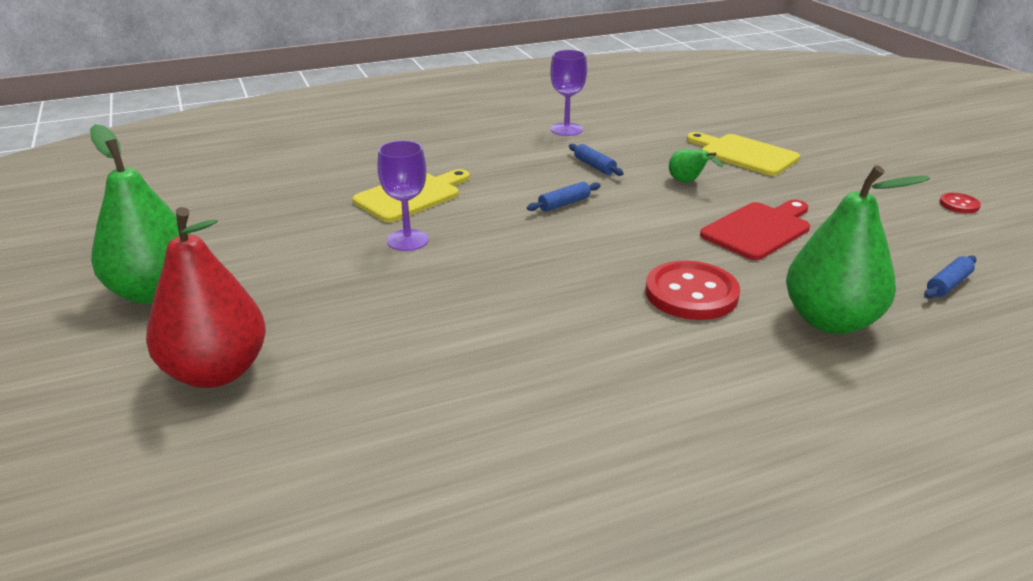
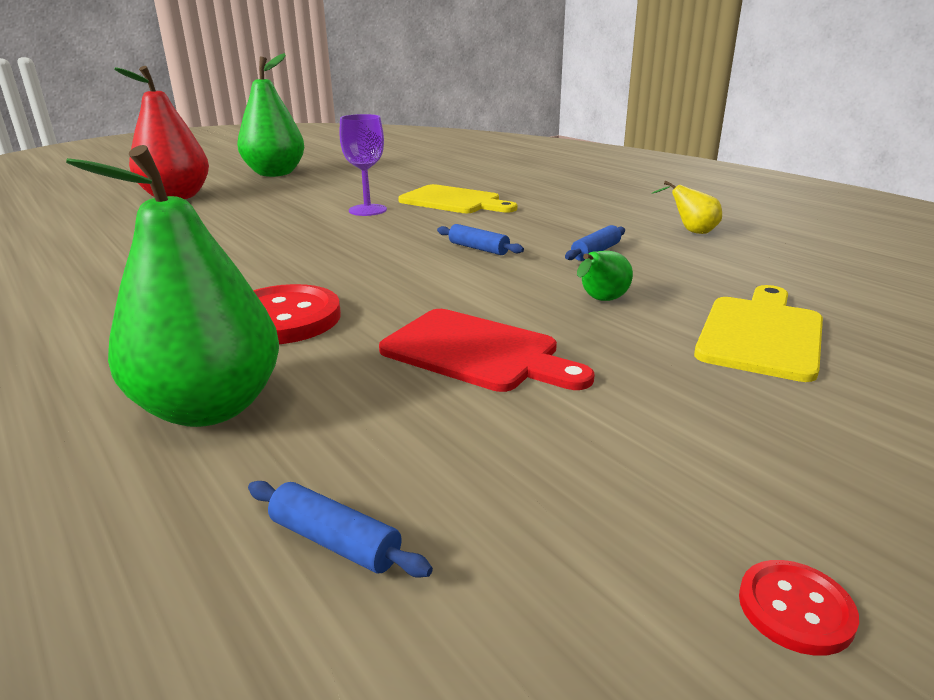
camera: 75 degrees right, 5 degrees down
(566, 129) = (691, 231): purple goblet -> yellow pear

